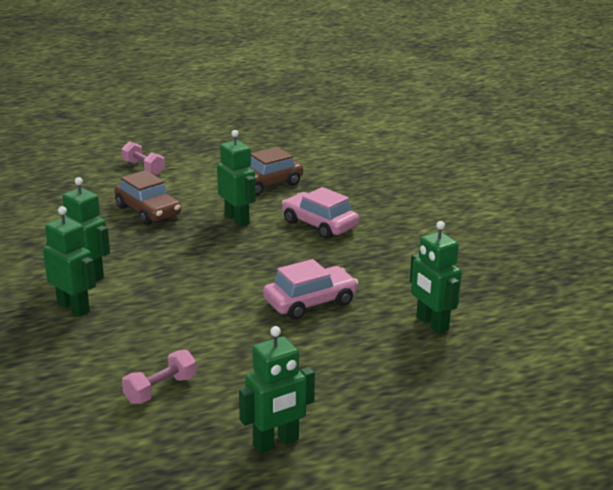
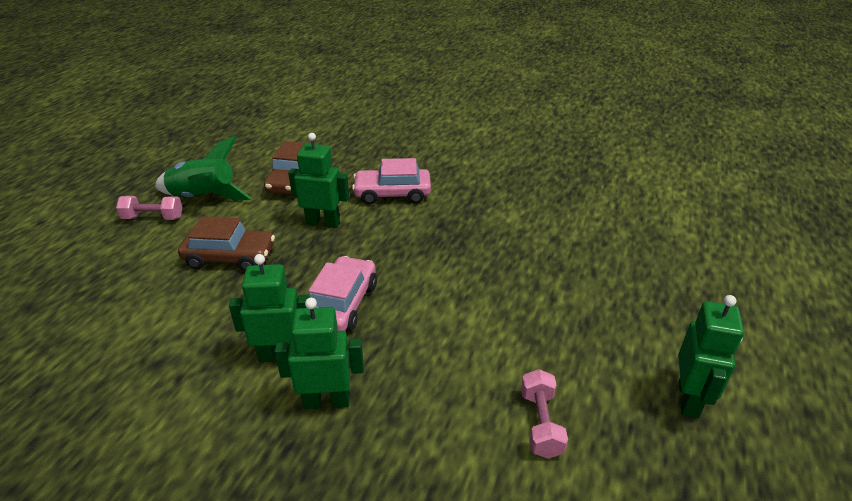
camera: 45 degrees left, 10 degrees up
(191, 169) = (203, 198): none -> green rocket
(310, 302) = (498, 262): pink car -> pink car (342, 304)
(432, 324) = (593, 229): green robot -> none

